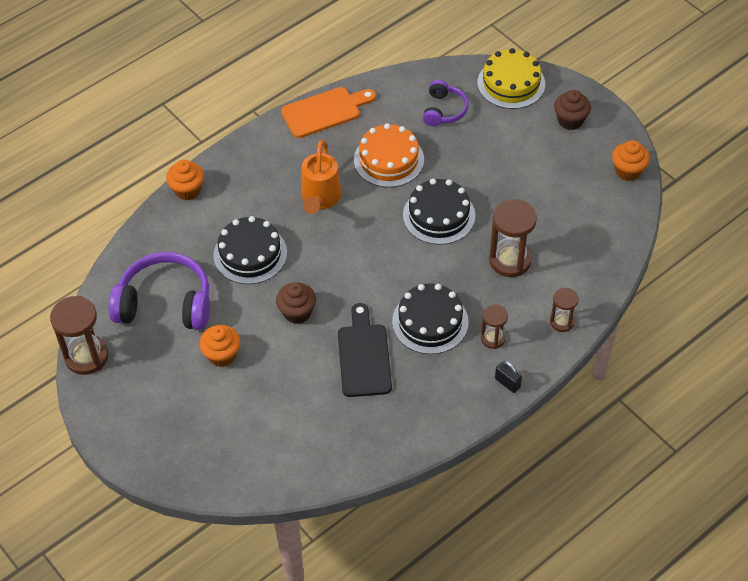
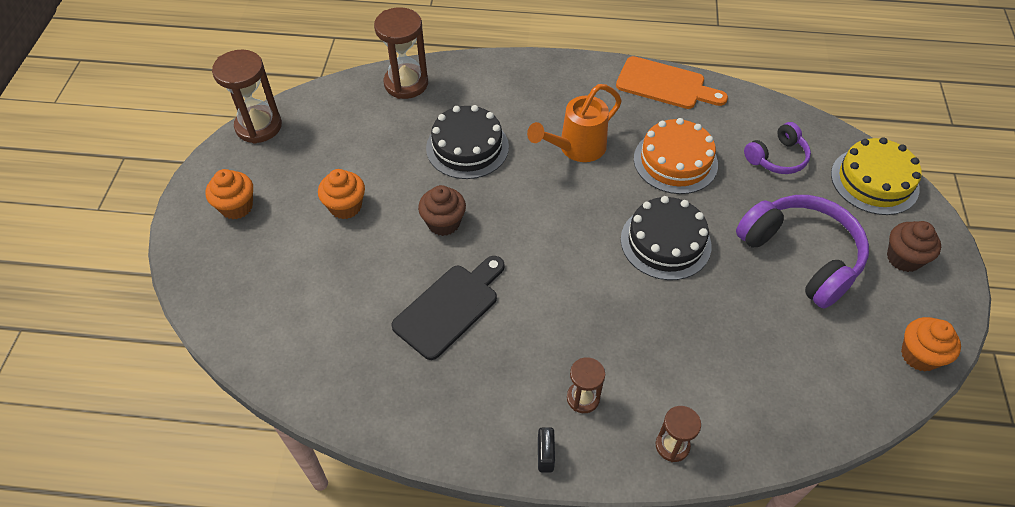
camera: 45 degrees right, 0 degrees up
(165, 303) = (359, 133): purple headphones -> purple headphones (801, 256)
(187, 190) = (483, 65): orange cupcake -> orange cupcake (236, 207)
(430, 322) = (543, 329): black cake -> none
(510, 260) = (687, 339): brown hourglass -> brown hourglass (406, 83)

